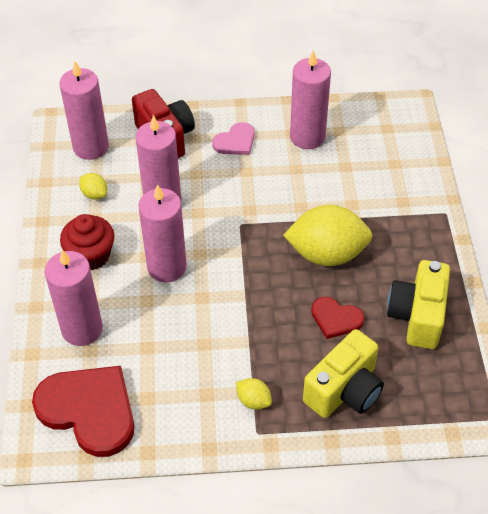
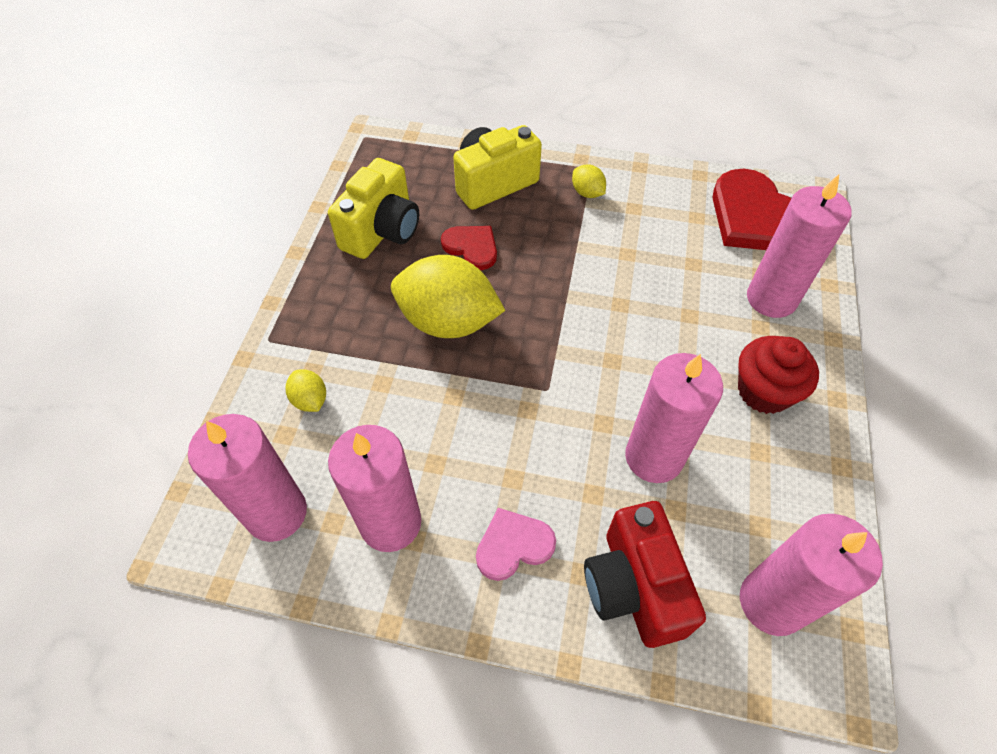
camera: 165 degrees left, 5 degrees up
(94, 194) = (761, 495): yellow lemon -> yellow lemon (310, 400)
(167, 267) = (659, 351): pink candle -> pink candle (276, 513)

